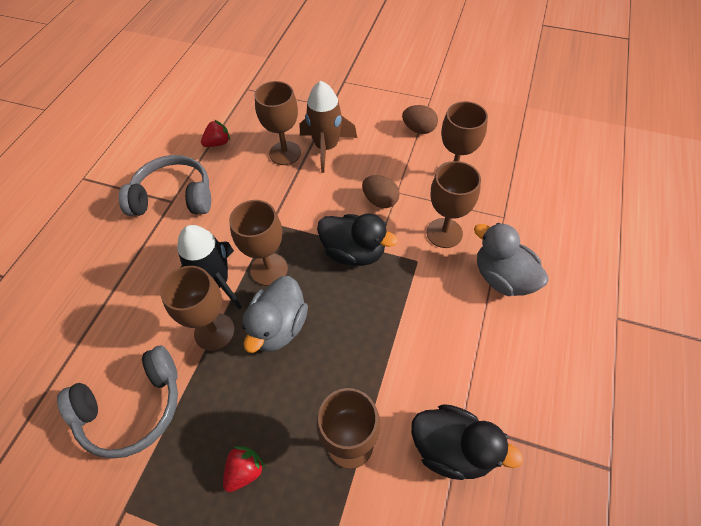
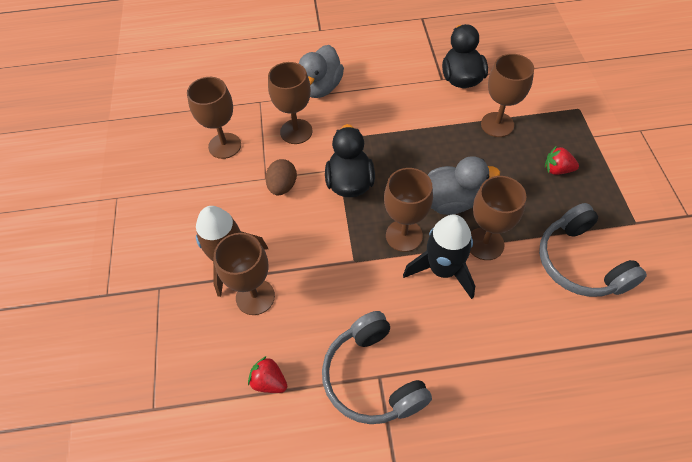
camera: 115 degrees left, 0 degrees up
(133, 408) = (580, 262): grey headphones -> grey headphones turned 150 degrees counterclockwise
(418, 129) = (171, 190): brown egg -> none

